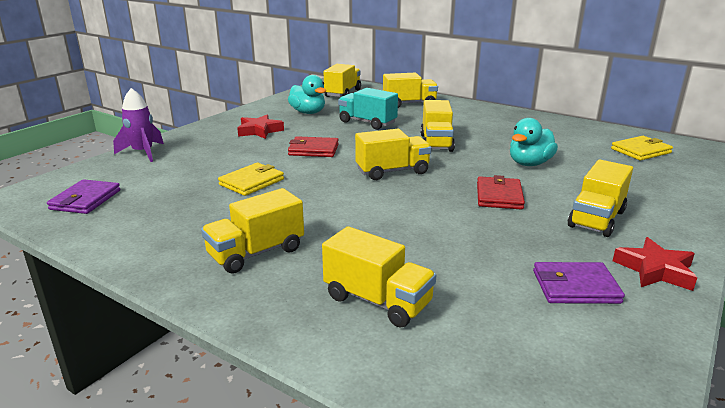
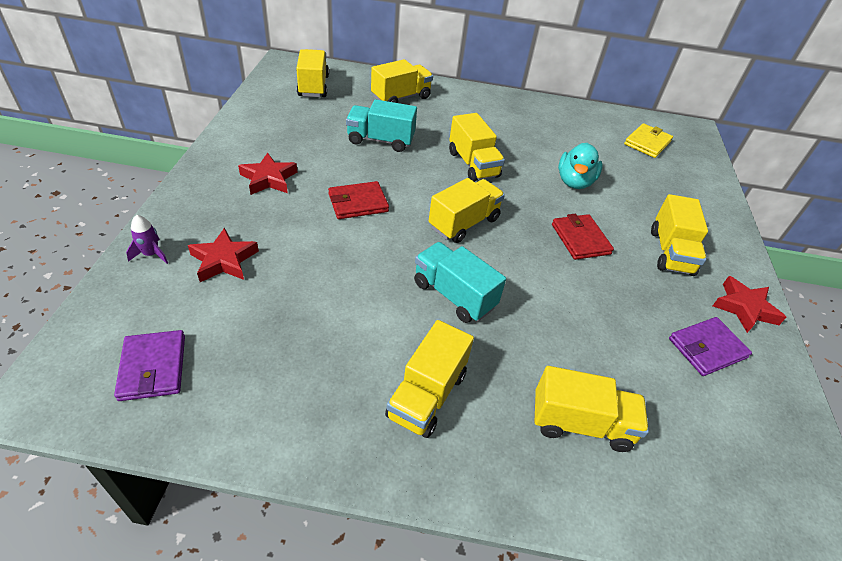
camera: 30 degrees left, 20 degrees up
(143, 153) = (151, 254): purple rocket -> purple rocket, size x0.60
(185, 162) = (224, 260): none -> red star
(252, 182) = (333, 278): yellow wallet -> none
(308, 112) = (300, 132): turquoise duck -> none
(340, 206) = (453, 295): none -> turquoise truck

